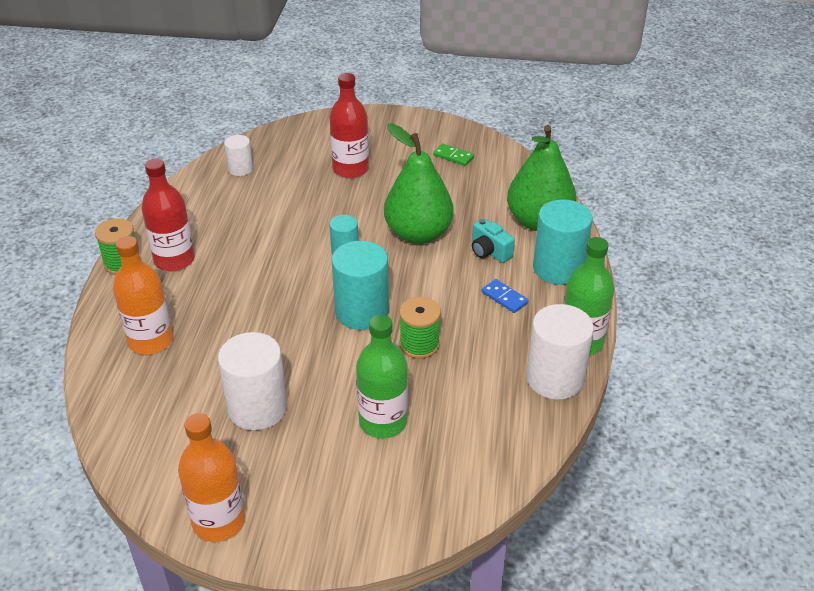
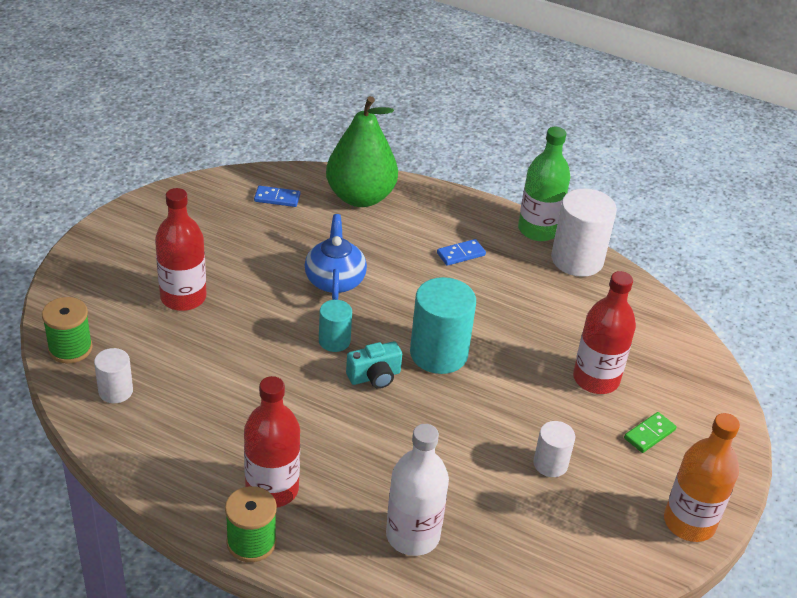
camera: 75 degrees left, 0 degrees up
(150, 341) = (412, 535): orange bottle -> white bottle
(257, 408) = (550, 464): white cylinder -> white cylinder, size x0.55
(383, 422) = (596, 379): green bottle -> red bottle
(418, 234) = (334, 280): green pear -> blue teapot
(419, 344) = (503, 327): green spool -> green spool (70, 348)
(453, 156) = (213, 216): green domino -> green domino (649, 434)
(489, 252) = (389, 242): turquoise camera -> turquoise camera (374, 376)
(500, 180) = (277, 198): none -> blue domino
(558, 268) = (435, 209): turquoise cylinder -> none

